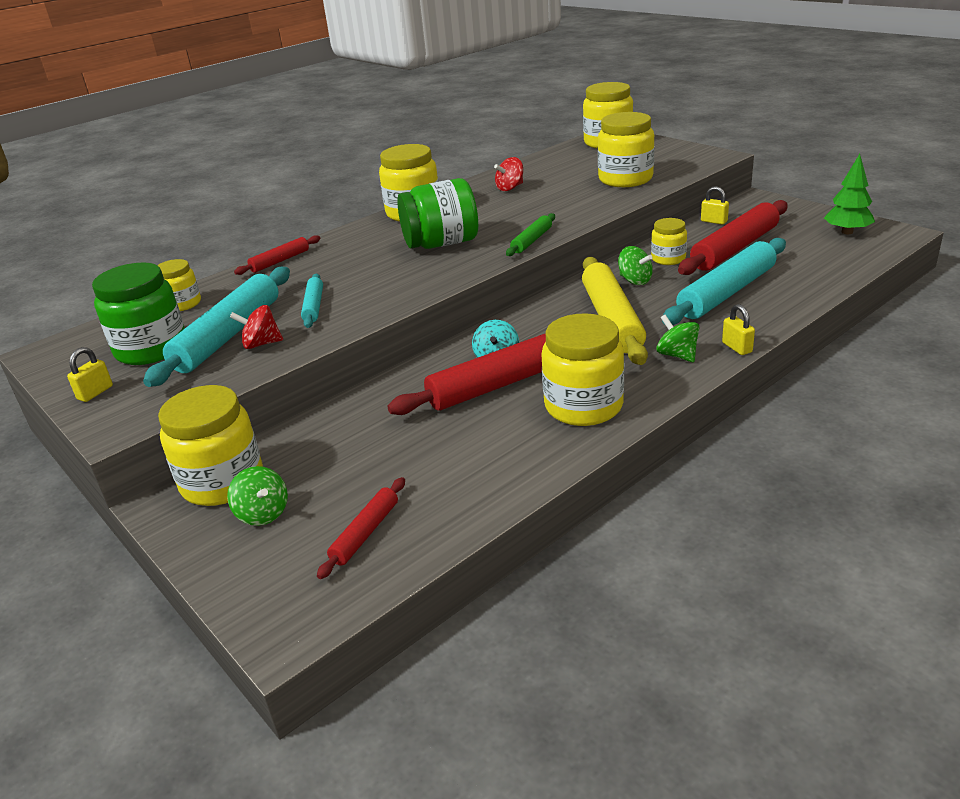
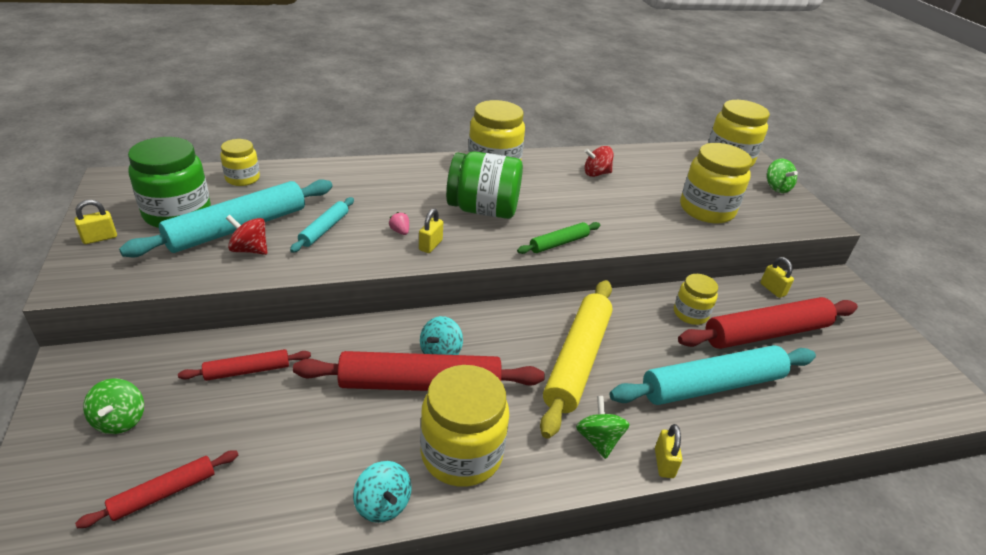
camera: 20 degrees right, 5 degrees up
(222, 482) = (128, 367): yellow jar -> none
(280, 261) = (349, 168): red rolling pin -> red rolling pin (247, 371)
(386, 282) = (400, 231): none -> pink strawberry
(424, 281) = (430, 245): none -> yellow padlock
(556, 458) = (383, 504): none -> turquoise spinning top
(635, 280) = (637, 324): green spinning top -> green spinning top (776, 188)
(847, 232) = (902, 370): green tree -> none

